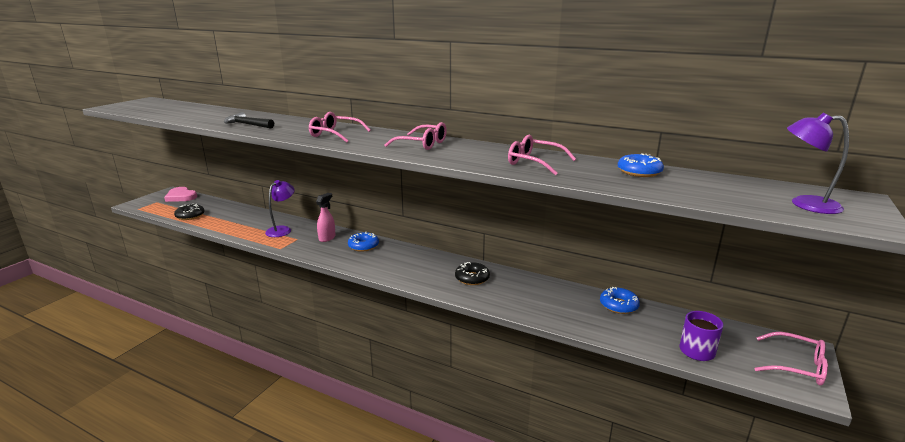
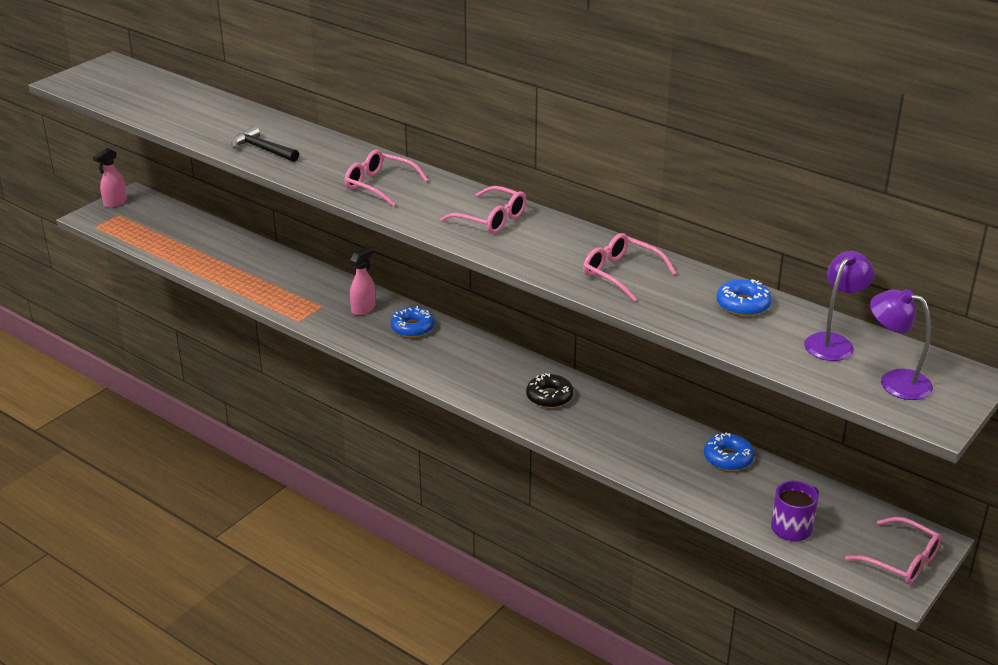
camera: 10 degrees right, 10 degrees up
(155, 196) = (115, 203): none -> pink spray bottle
(181, 196) = (152, 206): pink heart -> none
(190, 216) = (170, 248): black donut -> none
(282, 230) = (301, 287): purple lamp -> purple lamp (833, 342)

